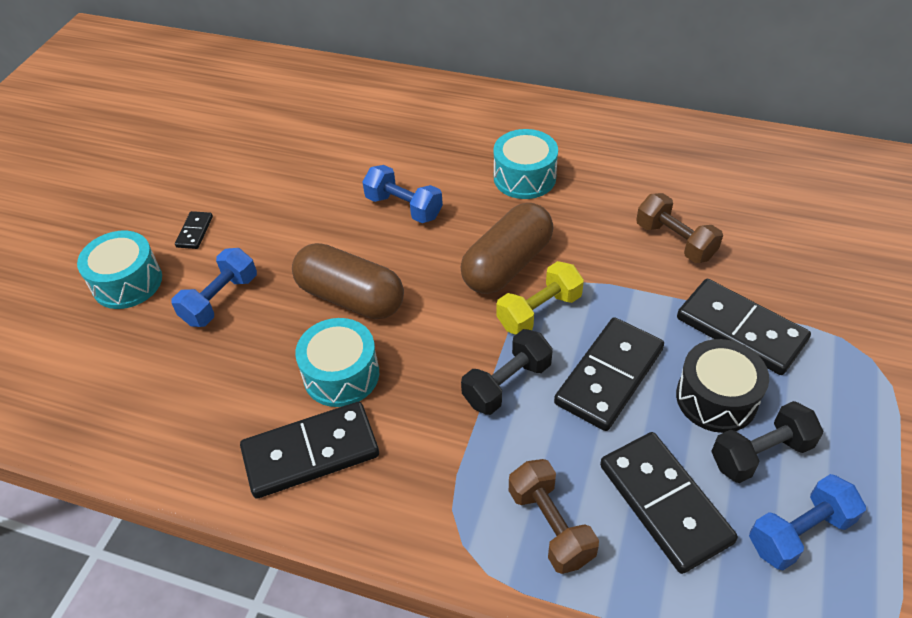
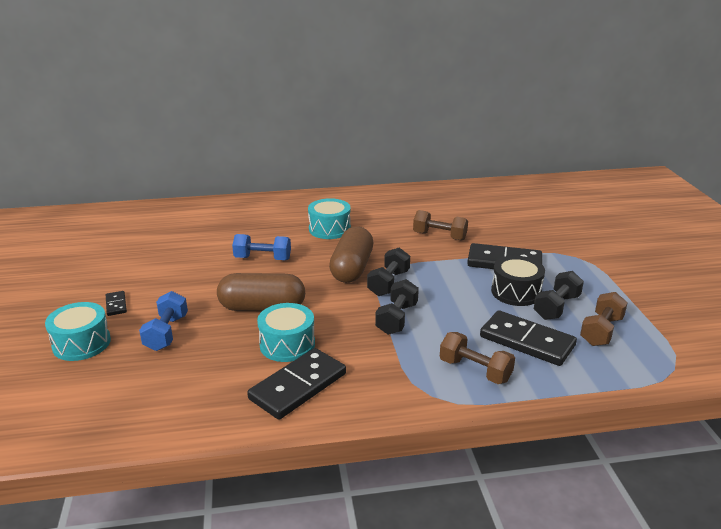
camera: 30 degrees left, 20 degrees down
(539, 311) = (388, 283): yellow dumbbell -> black dumbbell
(609, 376) = (452, 299): black domino -> none
(799, 532) = (601, 331): blue dumbbell -> brown dumbbell

